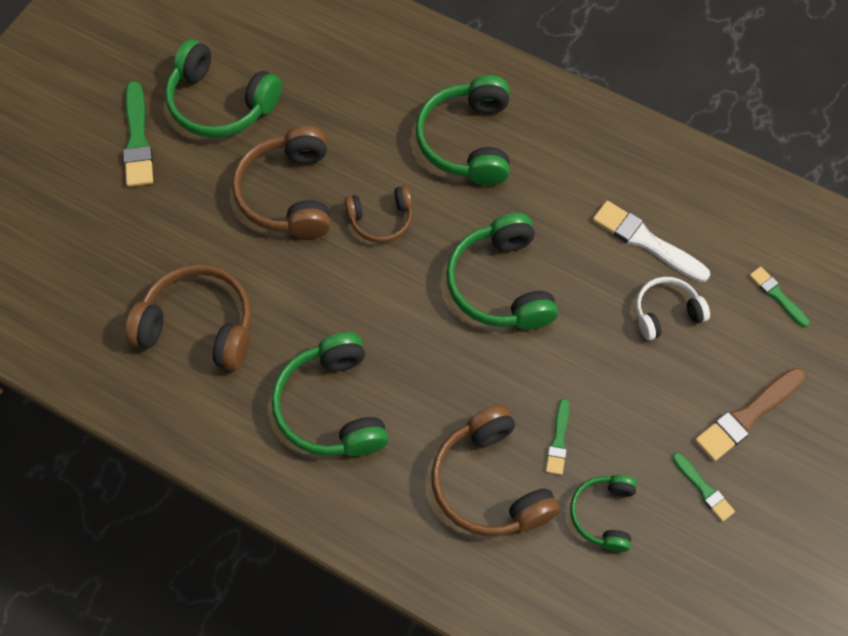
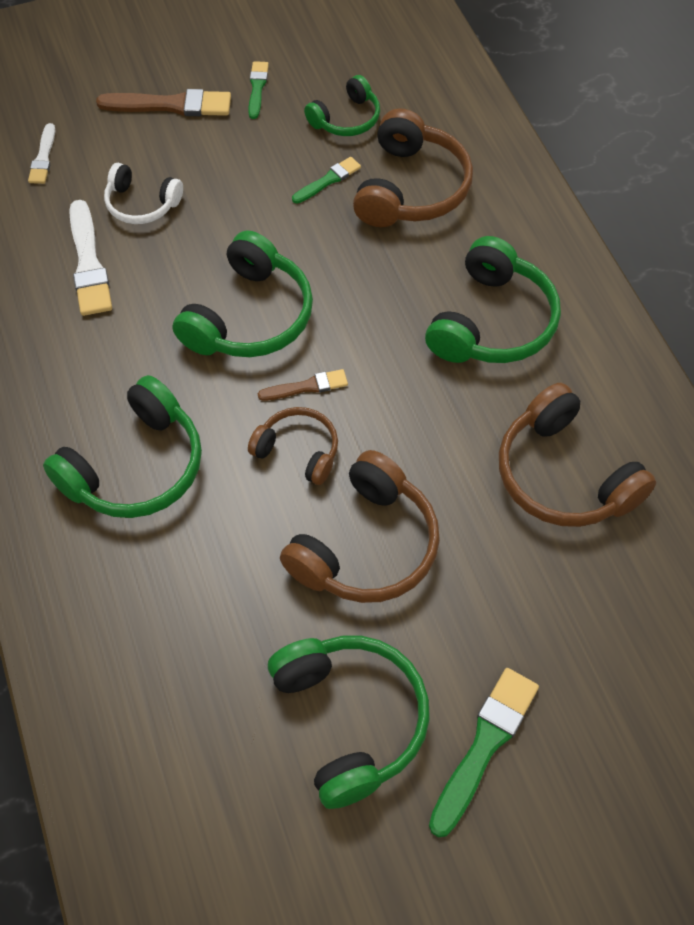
camera: 140 degrees left, 5 degrees down
(415, 264) = (307, 386): none -> brown brush
(777, 295) = (43, 157): green brush -> white brush

